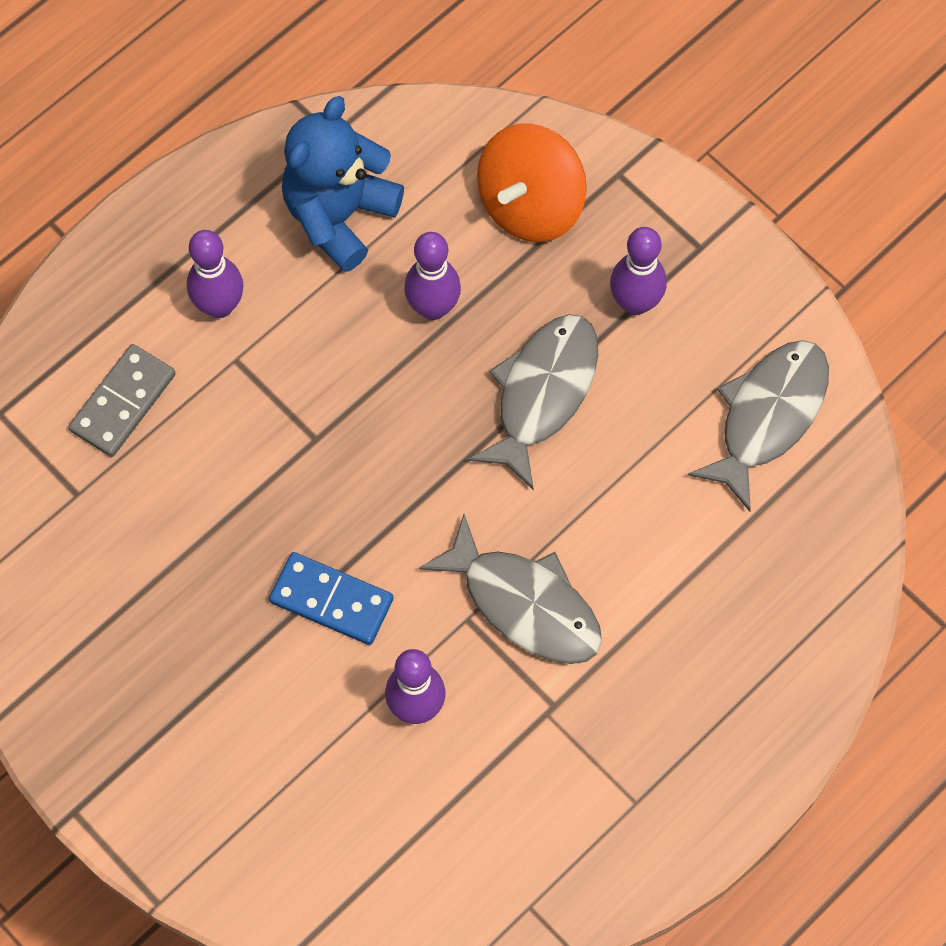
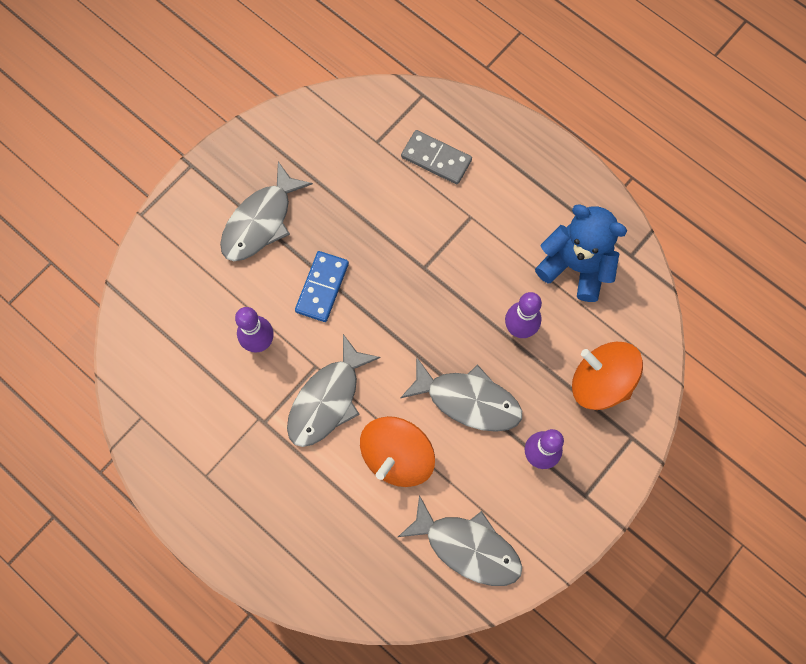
camera: 85 degrees right, 5 degrees up
(199, 695) = (260, 221): none -> grey fish
(219, 305) = (505, 204): purple bowling pin -> none
(624, 505) = (397, 456): none -> orange spinning top

